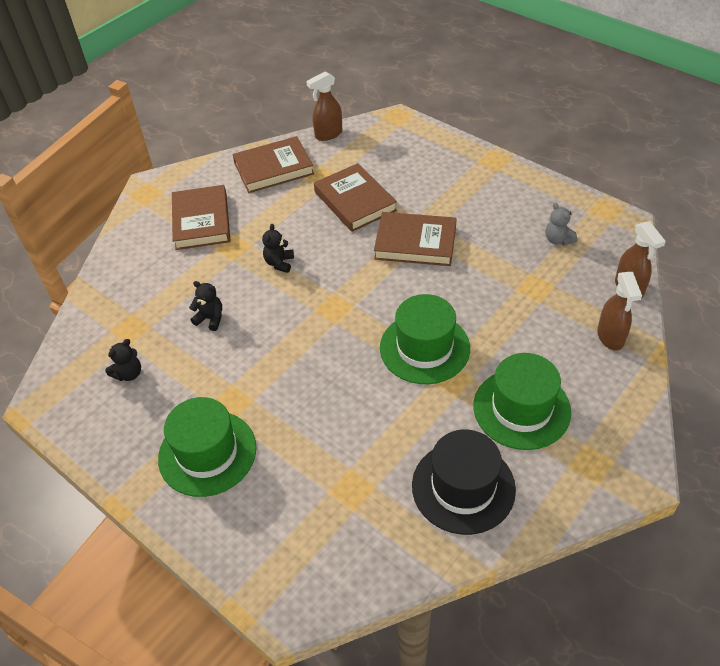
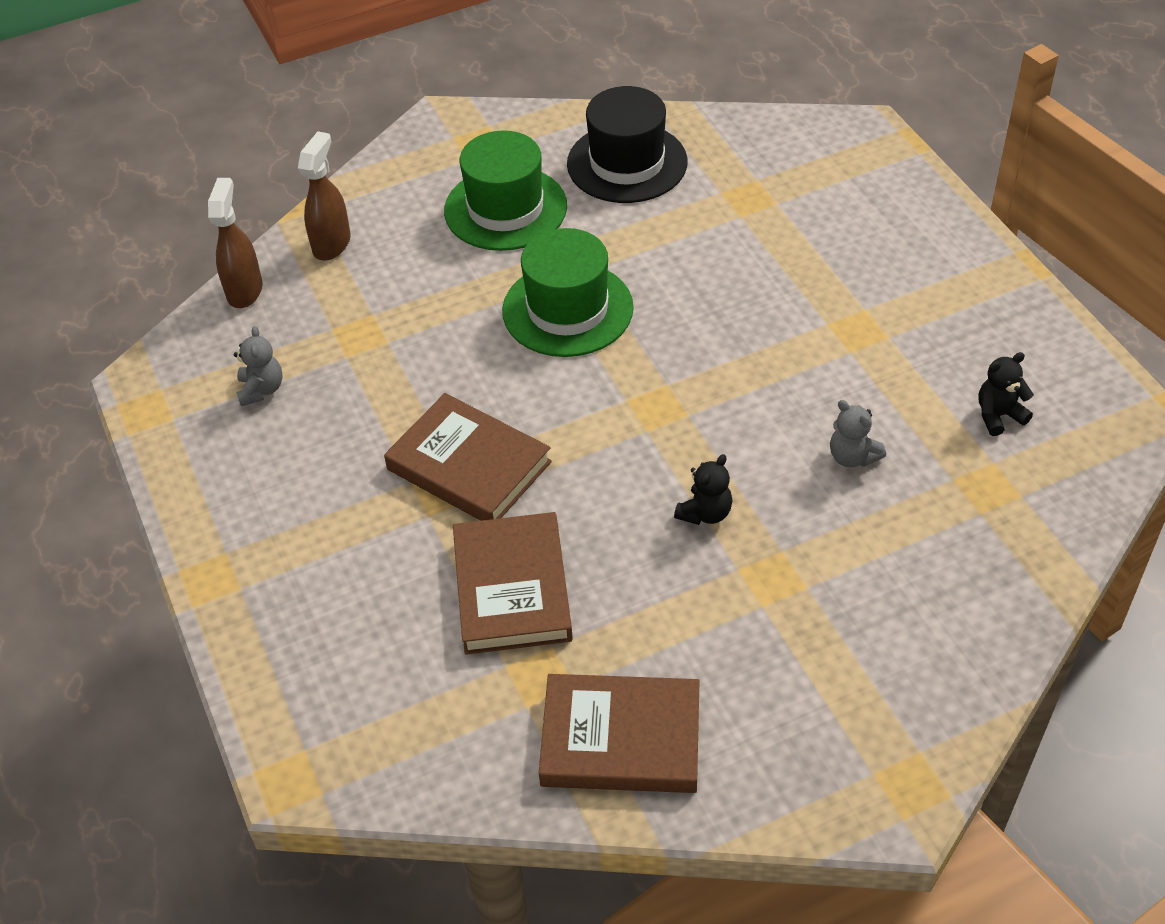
camera: 155 degrees left, 0 degrees up
(201, 221) = (812, 659): brown book -> none
(207, 453) = (907, 283): green hat -> none
(210, 318) = (852, 457): black teddy bear -> grey teddy bear
(328, 134) = (460, 791): brown spray bottle -> none

